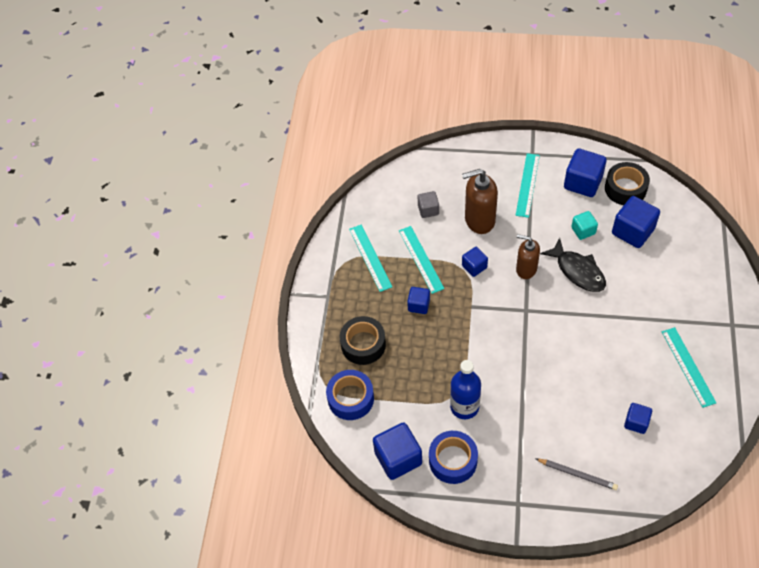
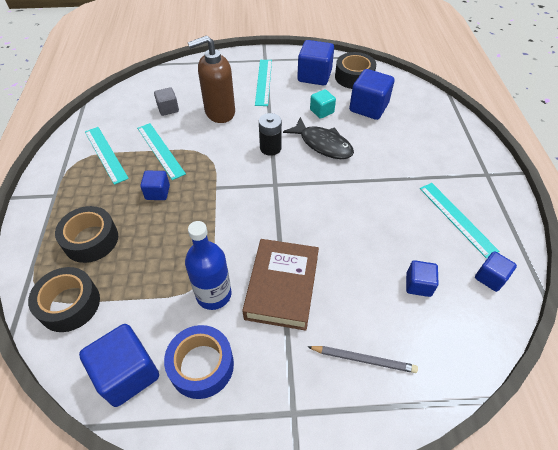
camera: 15 degrees left, 5 degrees down
(351, 398) = (69, 304): blue tape -> black tape
(474, 267) = (217, 151): blue cube -> blue cube (490, 278)
(521, 408) = (282, 287): none -> brown book
(526, 269) = (270, 148): brown soap dispenser -> black battery

